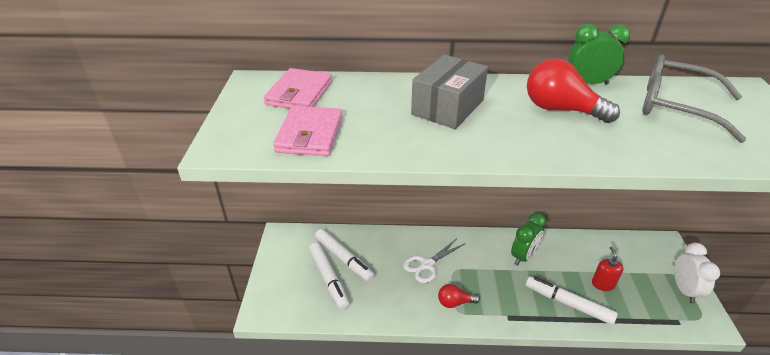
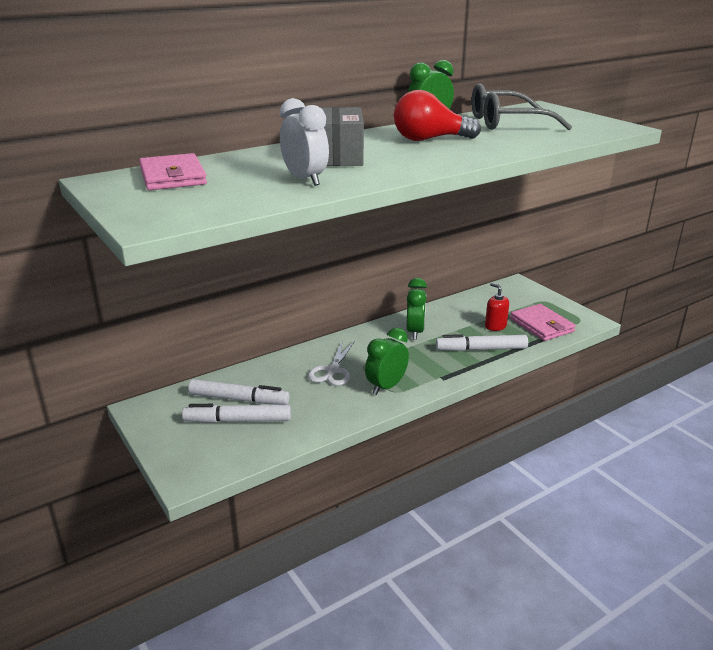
camera: 35 degrees left, 10 degrees down
(310, 134) = (233, 196): pink wallet -> pink wallet (541, 325)
(328, 278) = (238, 421): white marker -> white marker turned 150 degrees clockwise
(455, 302) = (386, 387): red light bulb -> green clock
(684, 290) = (555, 308): white clock -> white clock (305, 180)

